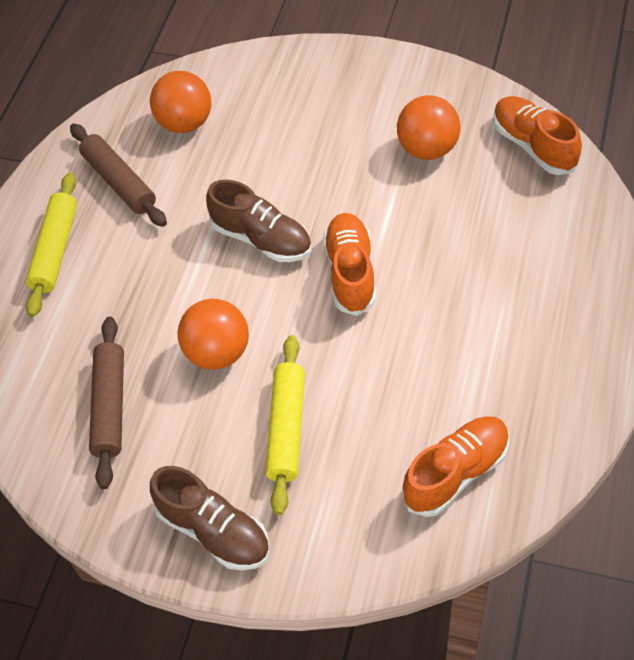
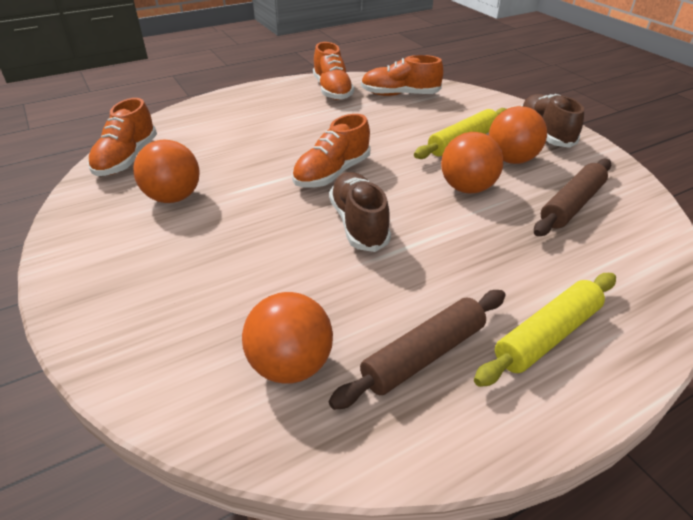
camera: 140 degrees left, 15 degrees down
(119, 182) = (423, 355): brown rolling pin -> brown rolling pin turned 45 degrees clockwise
(212, 437) = (511, 159): none -> orange ball
(540, 409) = (332, 90): none -> orange shoe

